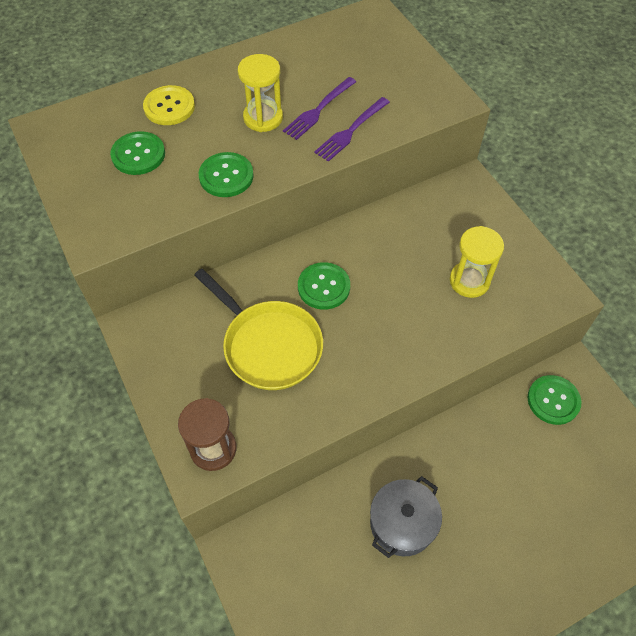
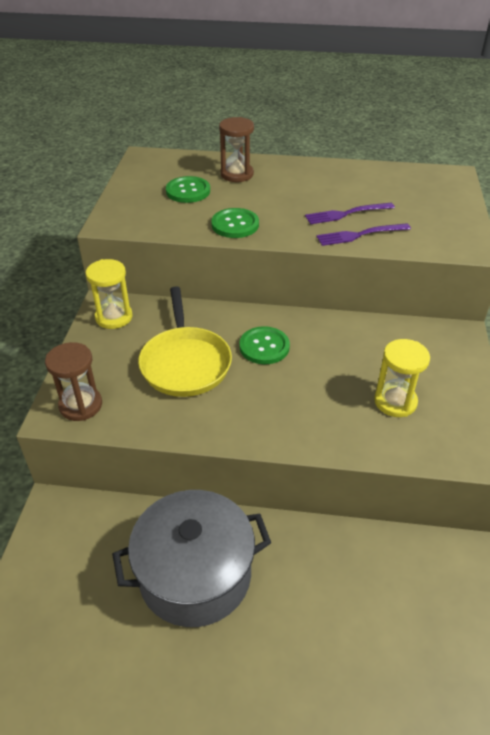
camera: 35 degrees right, 15 degrees down
(169, 107) = (237, 174): yellow button -> brown hourglass
(263, 118) = (298, 203): yellow hourglass -> yellow hourglass (114, 317)
(402, 523) = (195, 574): grey pot -> grey pot, size x1.63
(553, 400) = (424, 565): green button -> none

